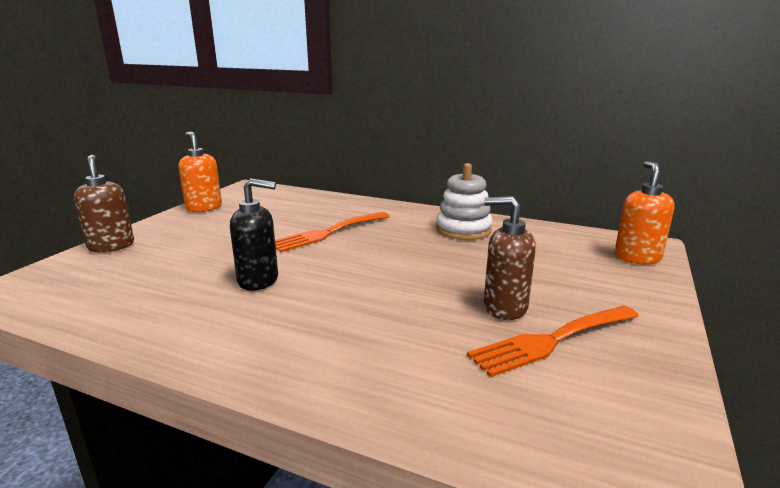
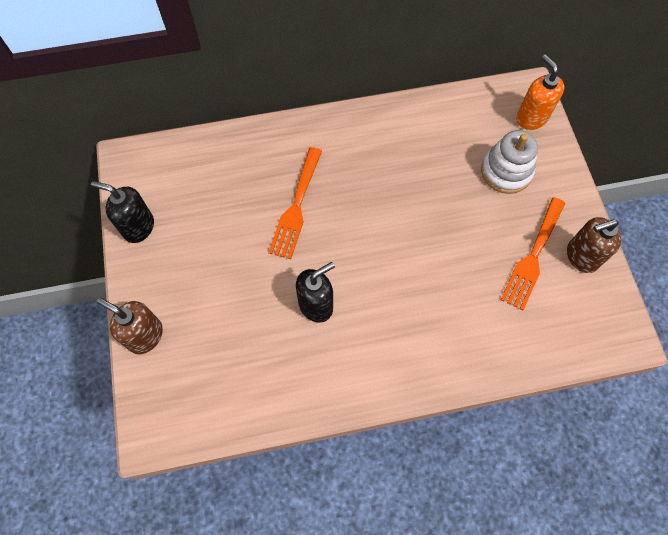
camera: 35 degrees left, 45 degrees up
(204, 208) = (138, 227): orange soap dispenser -> black soap dispenser
(463, 230) = (393, 139): white stacking toy -> white stacking toy (506, 171)
(504, 308) = (489, 237): brown soap dispenser -> brown soap dispenser (581, 256)

